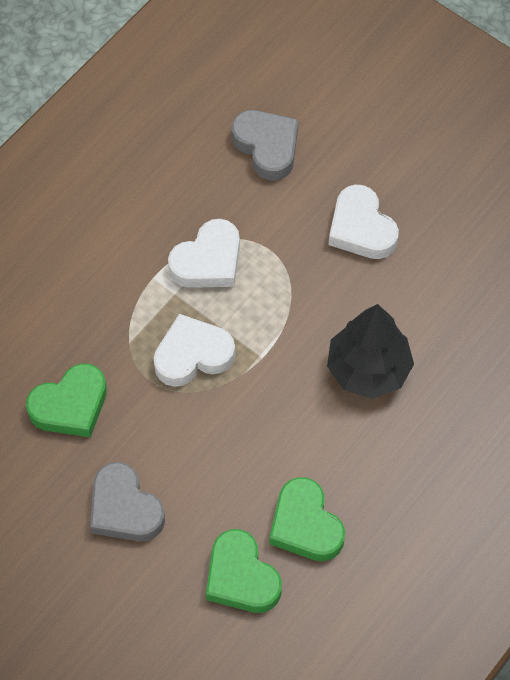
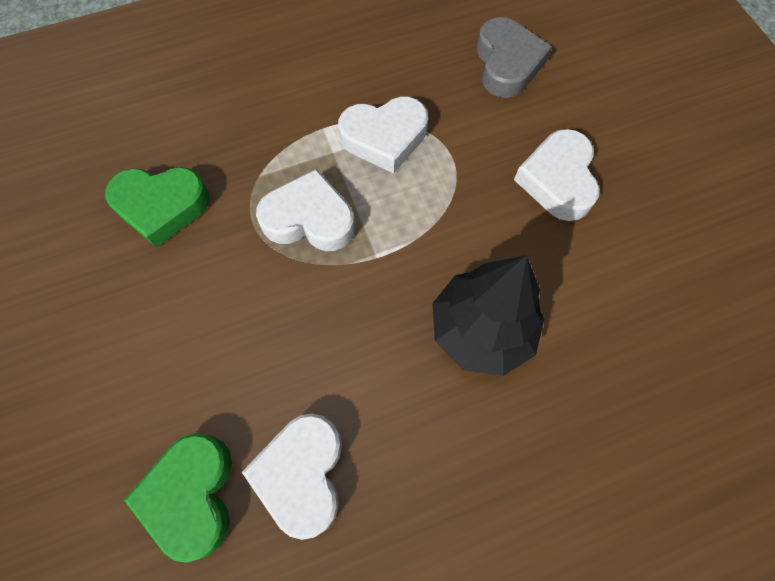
camera: 30 degrees right, 5 degrees up
(124, 508) = (132, 340): grey heart -> none
(305, 525) = (302, 474): green heart -> white heart

